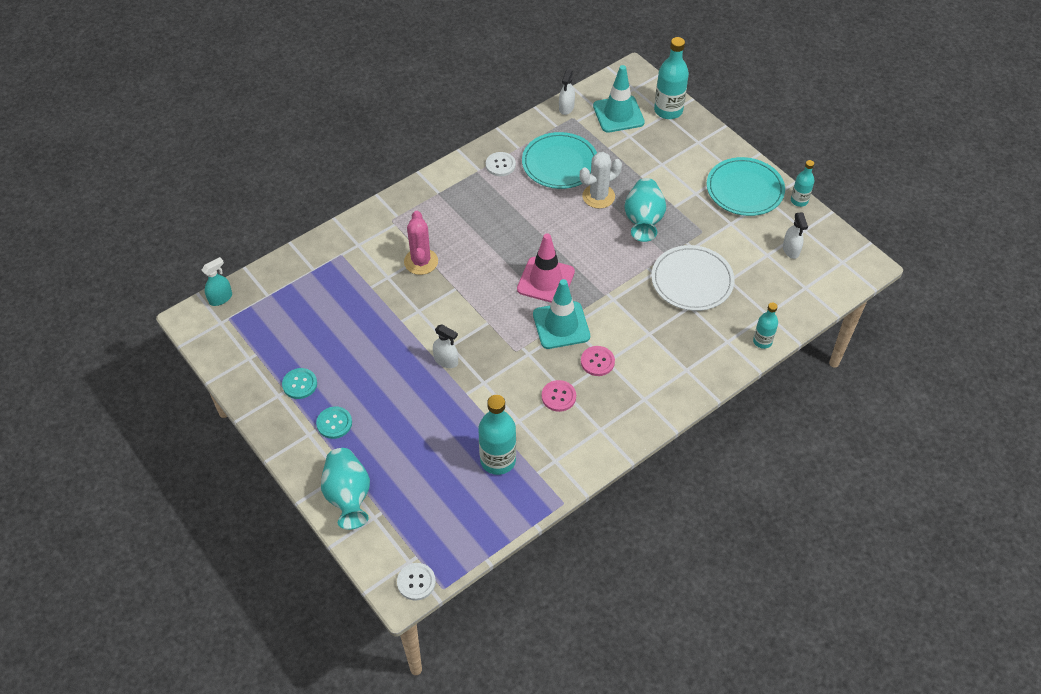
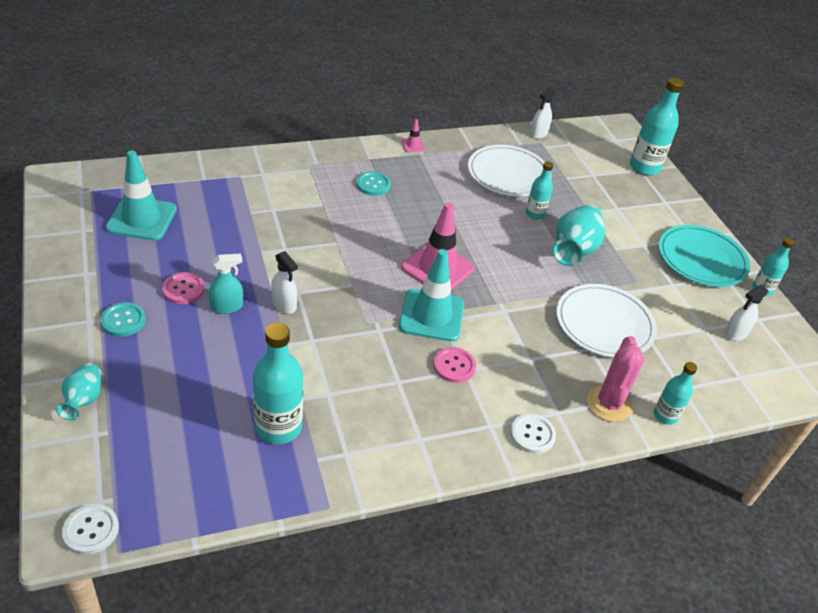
camera: 15 degrees right, 10 degrees down
(220, 298) = (97, 172): turquoise spray bottle -> turquoise spray bottle (227, 307)
(299, 384) = (115, 271): turquoise button -> turquoise button (373, 185)
(348, 496) = (83, 400): turquoise vase -> turquoise vase, size x0.59
(421, 262) = (316, 208): pink cactus -> pink cactus (609, 404)
(467, 164) = (413, 145): none -> pink traffic cone
(500, 165) = (446, 157): white button -> white button (532, 434)
(558, 396) = (389, 385): pink button -> pink button (183, 289)
(560, 163) = (508, 174): turquoise plate -> white plate
(598, 196) = (535, 214): white cactus -> turquoise bottle
(618, 114) = (590, 154): turquoise traffic cone -> turquoise traffic cone (142, 219)
(791, 250) = (735, 333): white spray bottle -> white spray bottle turned 45 degrees clockwise

